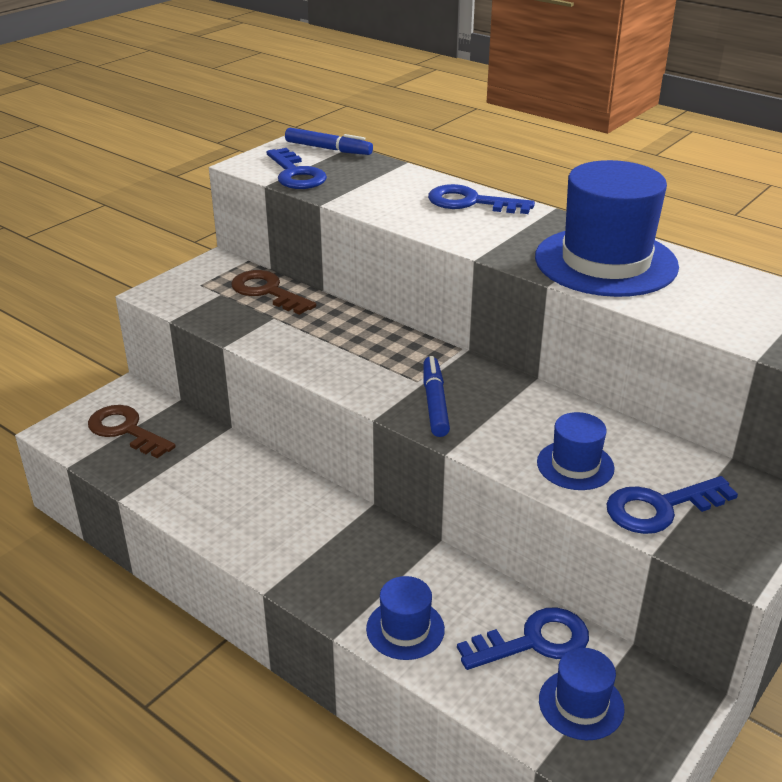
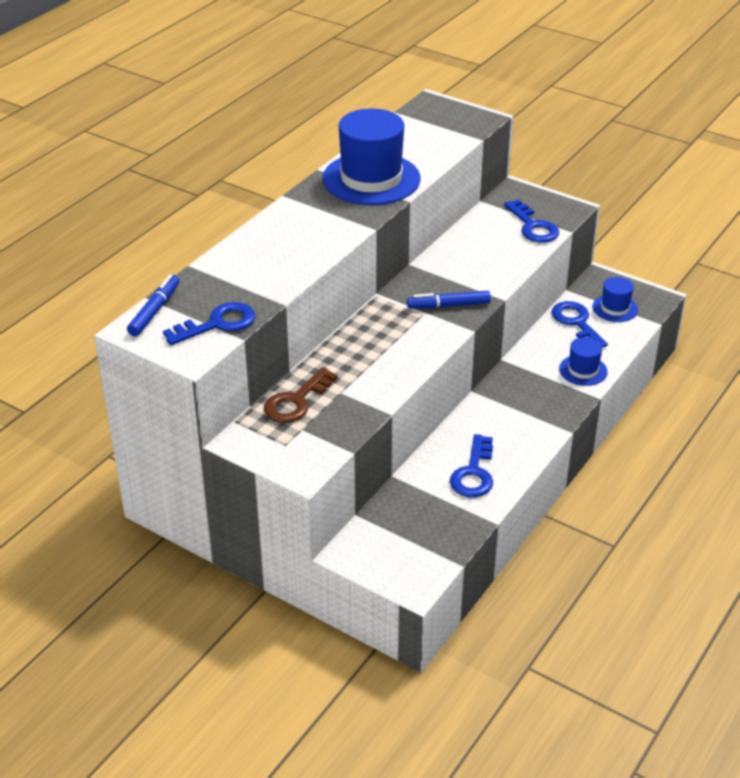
camera: 95 degrees left, 5 degrees up
(125, 430) = (406, 540): brown key -> none
(470, 202) = (276, 232): blue key -> blue key (474, 473)
(575, 465) = (502, 252): blue hat -> none

